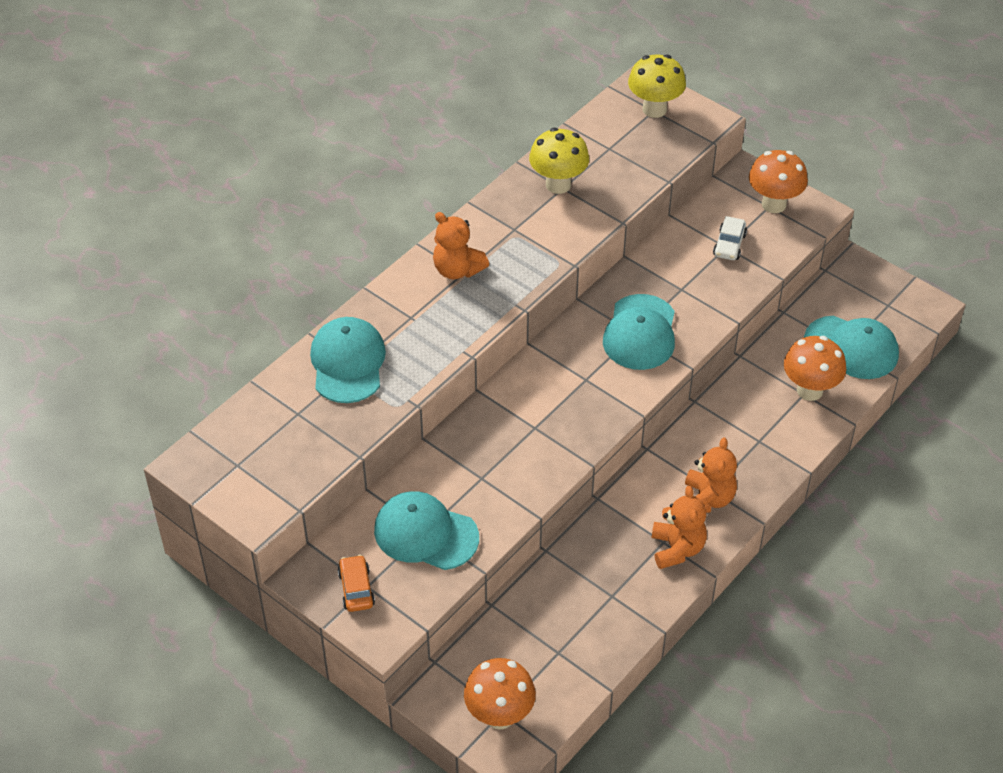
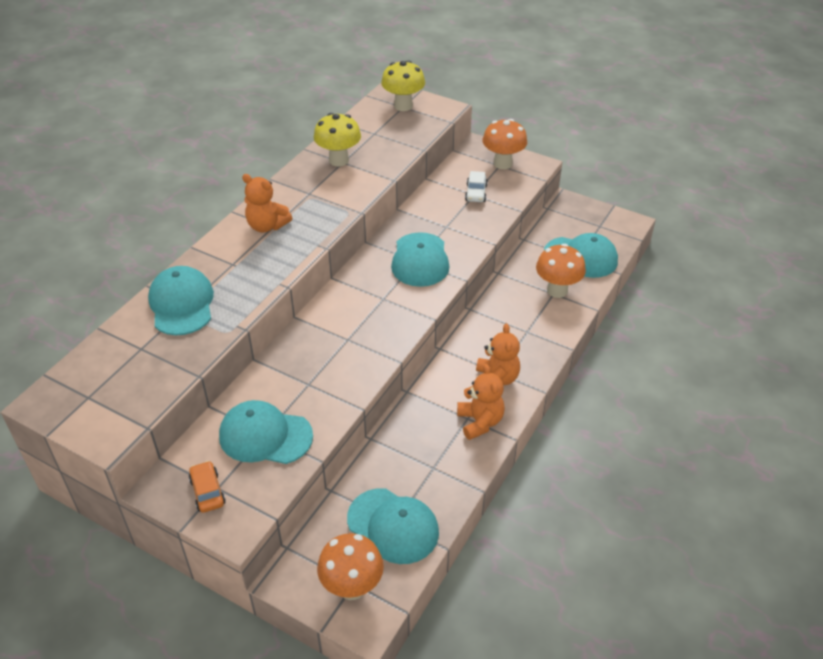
camera: 10 degrees left, 5 degrees down
(555, 656) = (393, 526): none -> turquoise cap

